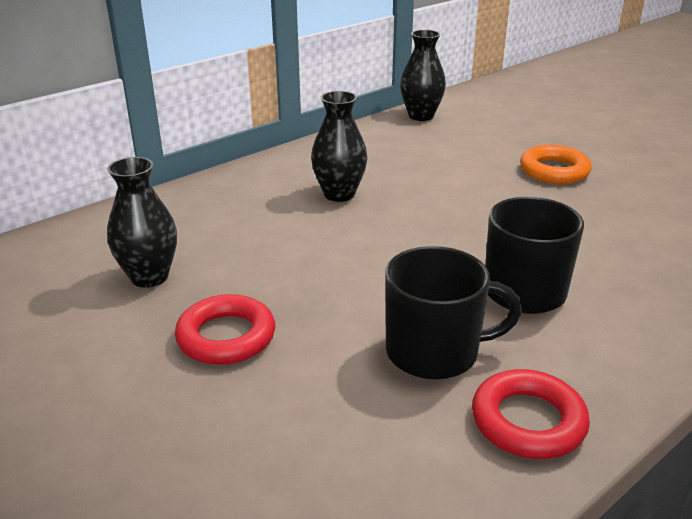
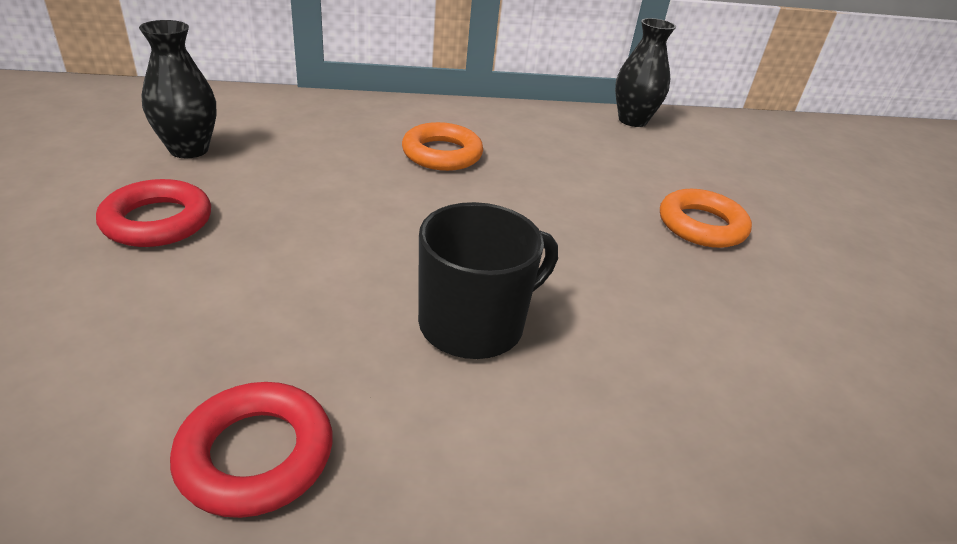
camera: 30 degrees right, 5 degrees up
(339, 194) = (442, 154): black vase -> orange ring
(434, 352) = (289, 330): black mug -> none

